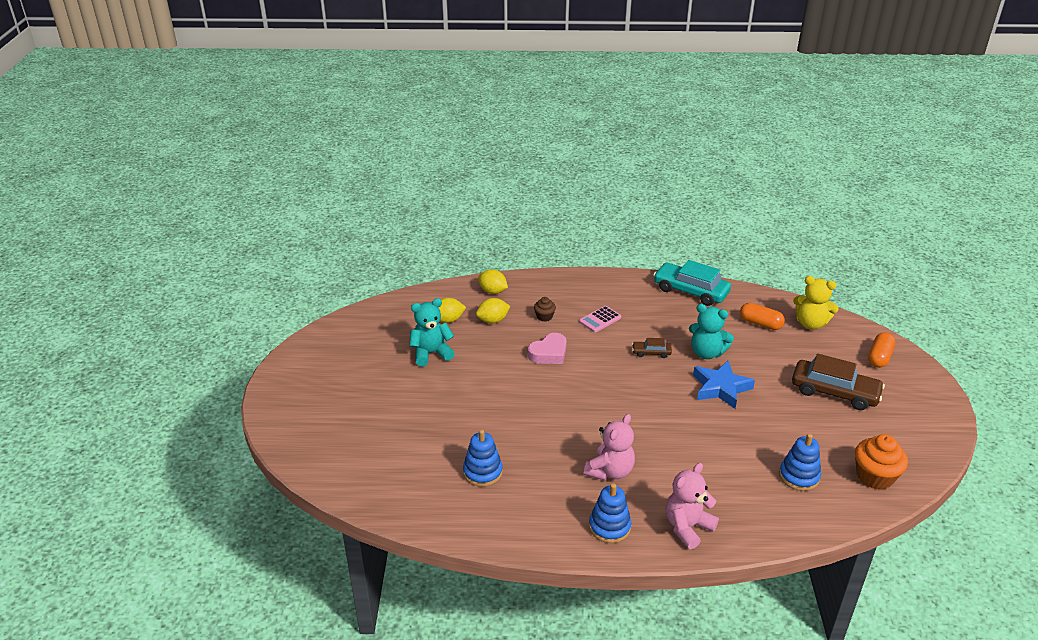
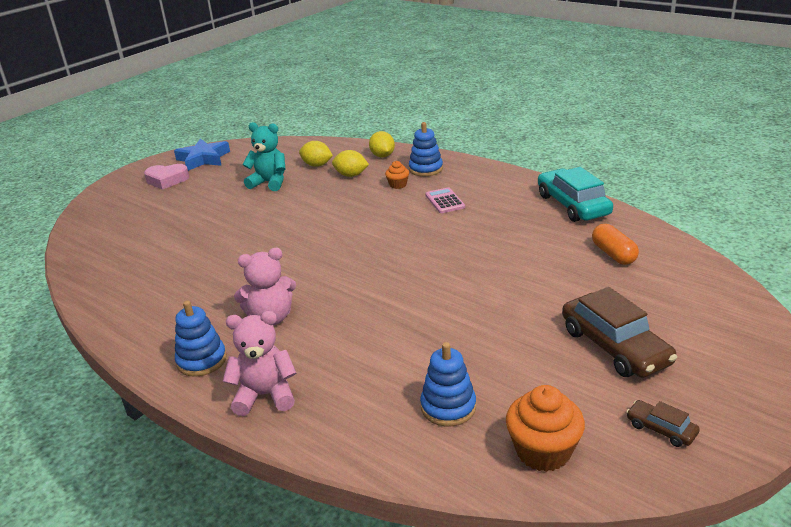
camera: 40 degrees right, 5 degrees down
(482, 472) = (175, 275): blue stacking toy -> blue stacking toy (426, 169)
(544, 317) = (398, 185): brown cupcake -> orange cupcake
(549, 353) = (360, 211): pink heart -> pink heart (167, 180)
(600, 319) = (444, 201): pink calculator -> pink calculator turned 75 degrees clockwise
(651, 352) = (454, 241): brown car -> brown car (661, 429)
(706, 353) = (512, 259): turquoise teddy bear -> none
(721, 388) = (482, 293): blue star -> blue star (203, 159)
(810, 324) = (679, 273): yellow teddy bear -> none
(879, 357) = (730, 336): orange capsule -> none

